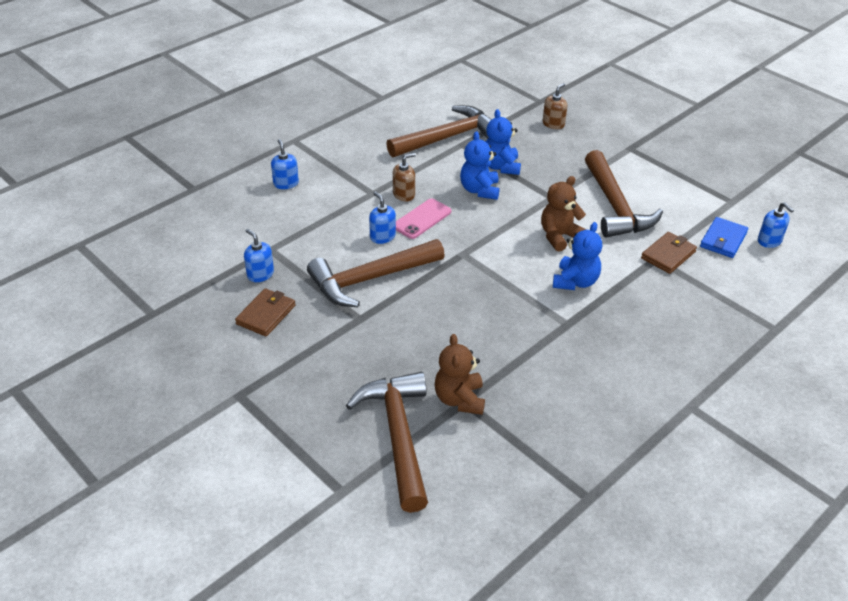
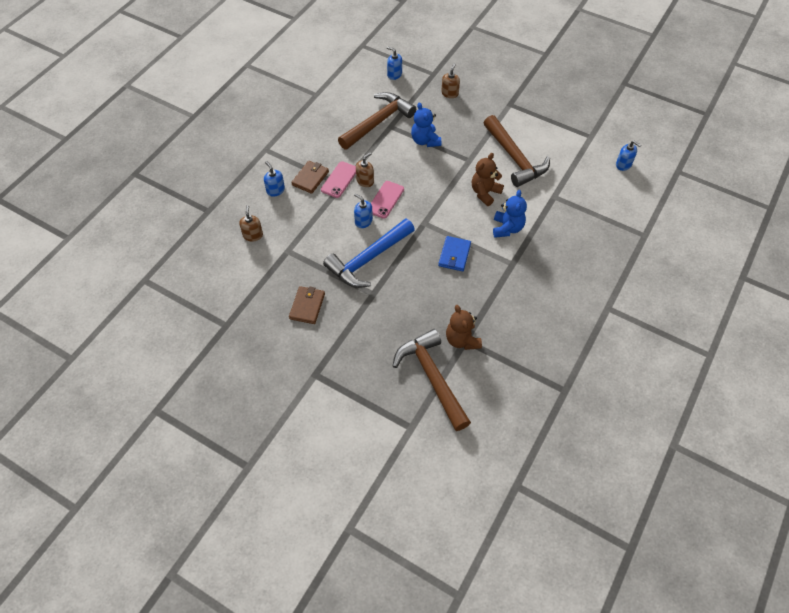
camera: 15 degrees left, 15 degrees up
(235, 224) = (253, 235): none -> brown soap dispenser
(260, 274) = (289, 274): blue soap dispenser -> blue soap dispenser (394, 74)
(370, 279) = (368, 259): brown hammer -> blue hammer
(371, 187) = (339, 180): none -> pink phone
(479, 190) = (417, 165): blue teddy bear -> none
(668, 255) = (561, 191): brown wallet -> brown wallet (310, 178)
(723, 240) = (593, 171): blue wallet -> blue wallet (454, 255)

